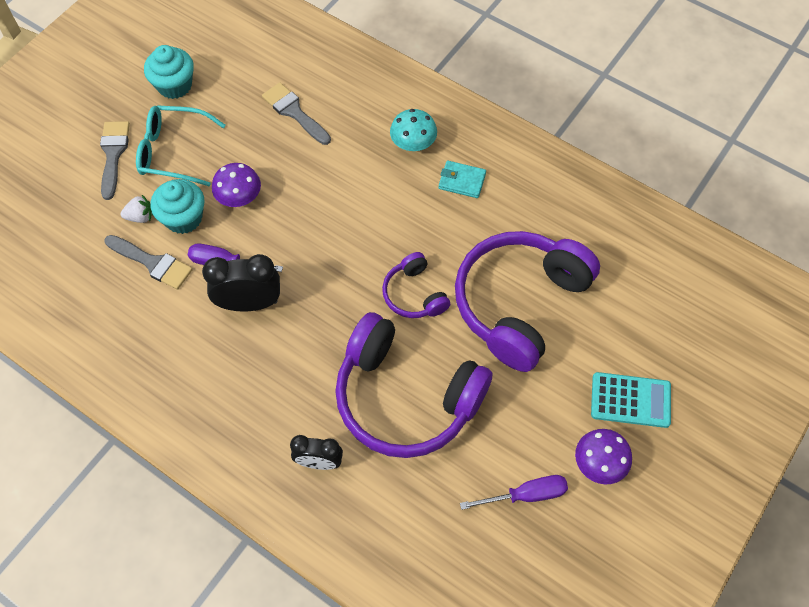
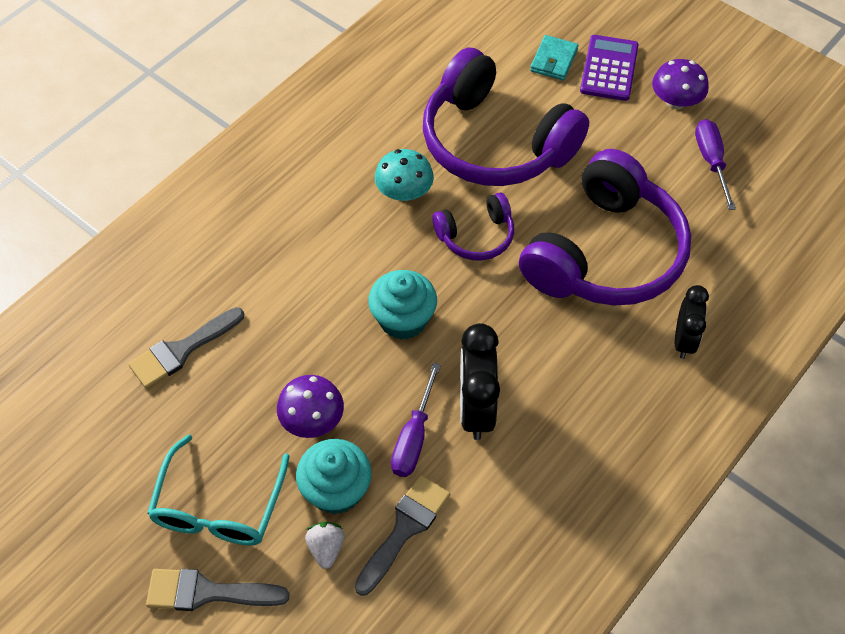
camera: 85 degrees left, 5 degrees down
(174, 85) = (94, 507): turquoise cupcake -> turquoise cupcake (403, 319)
(413, 143) = (261, 221): turquoise mushroom -> turquoise mushroom (404, 192)
(462, 181) = (326, 177): turquoise wallet -> turquoise wallet (553, 60)
(630, 400) = (609, 68): turquoise calculator -> purple calculator

